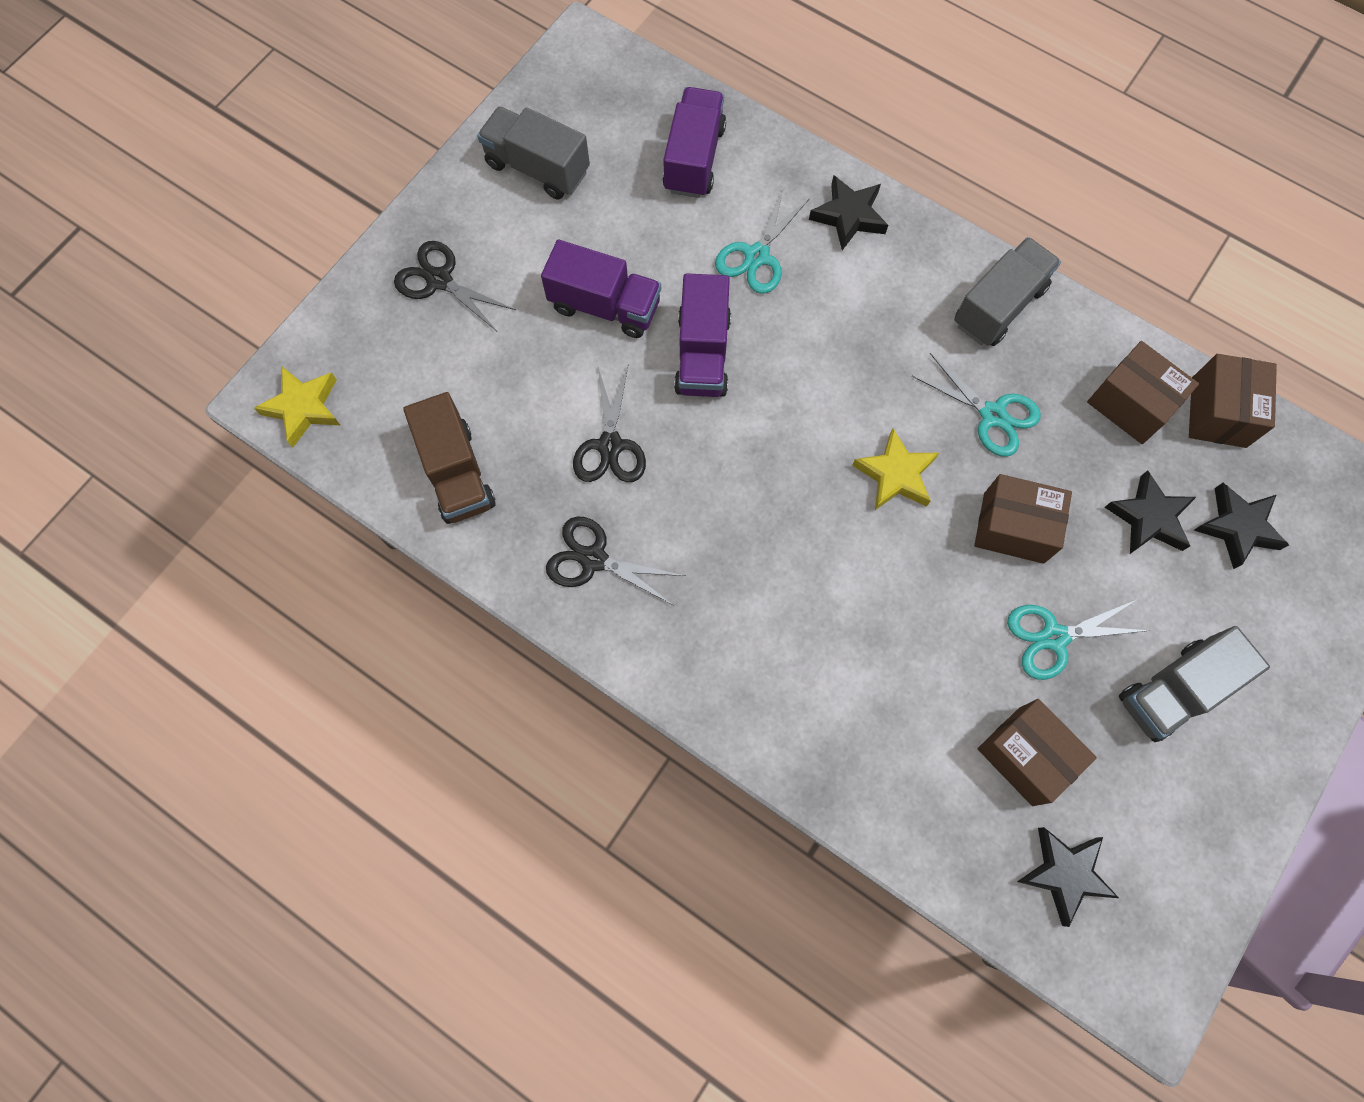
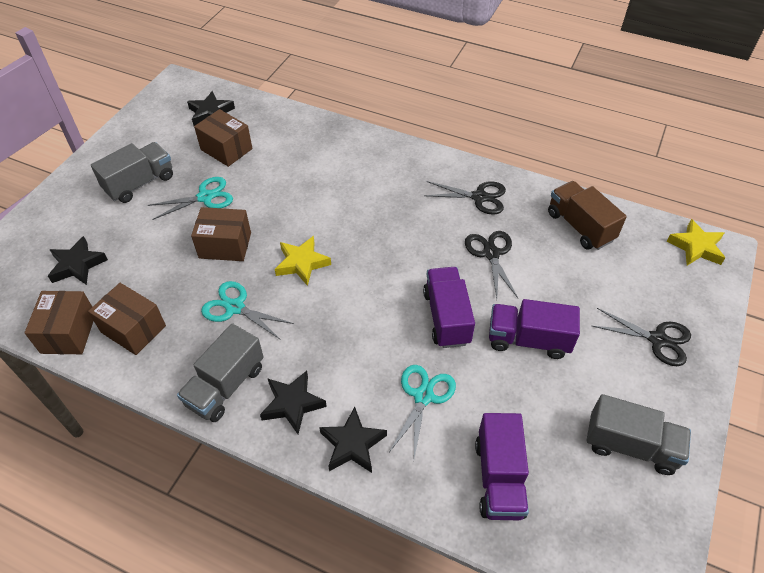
camera: 170 degrees right, 20 degrees down
(1148, 518) = (135, 262): black star -> black star (292, 404)

